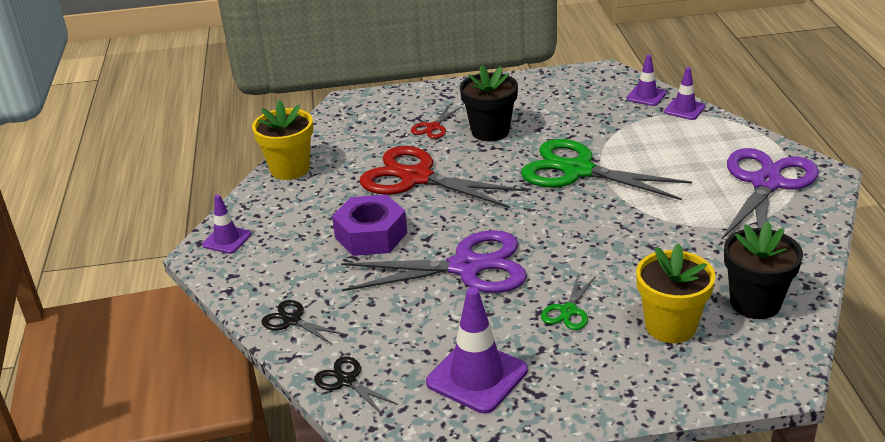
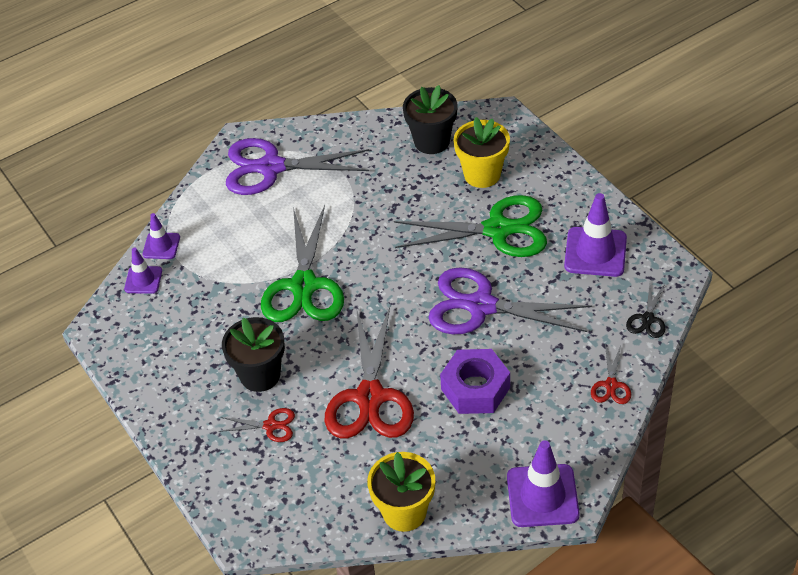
camera: 115 degrees left, 15 degrees up
(227, 240) = (542, 496): purple traffic cone -> purple traffic cone, size x1.73
(292, 321) = (611, 385): black scissors -> red scissors
(466, 267) = (481, 306): purple scissors -> purple scissors turned 45 degrees counterclockwise
(568, 311) = (497, 229): green scissors -> green scissors, size x2.21

